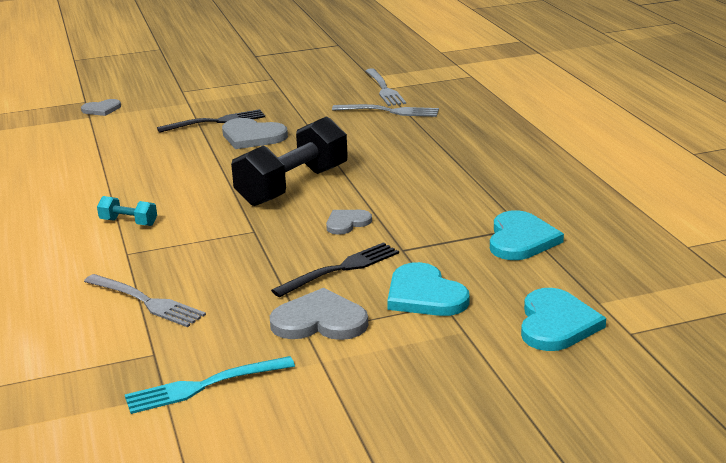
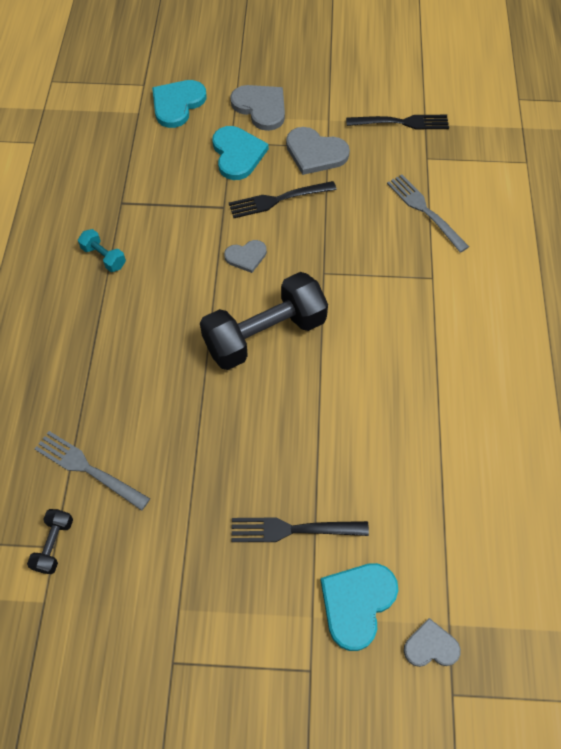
camera: 160 degrees left, 35 degrees up
(128, 222) = (425, 326): turquoise dumbbell -> turquoise dumbbell (104, 257)
(204, 386) = (401, 122): turquoise fork -> black fork
(252, 136) = (265, 466): grey heart -> grey heart (261, 107)
(384, 89) = (54, 544): grey fork -> black dumbbell
(521, 239) = (134, 188): turquoise heart -> turquoise heart (357, 603)

